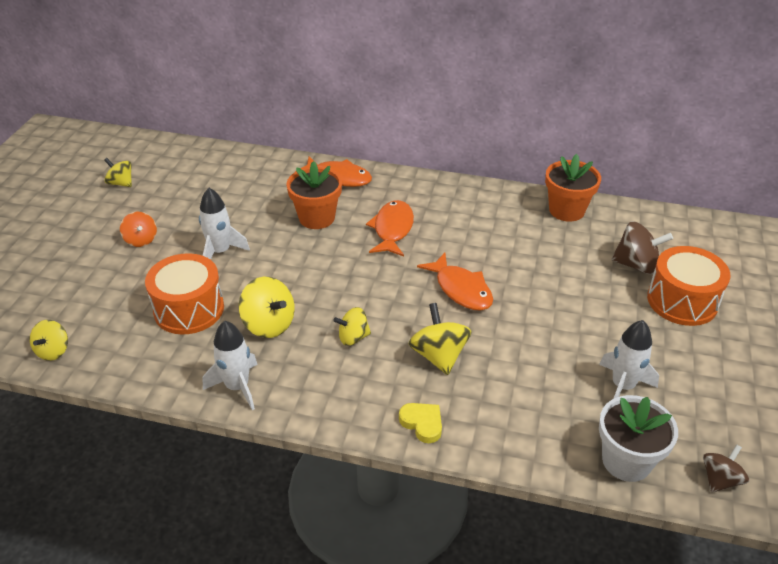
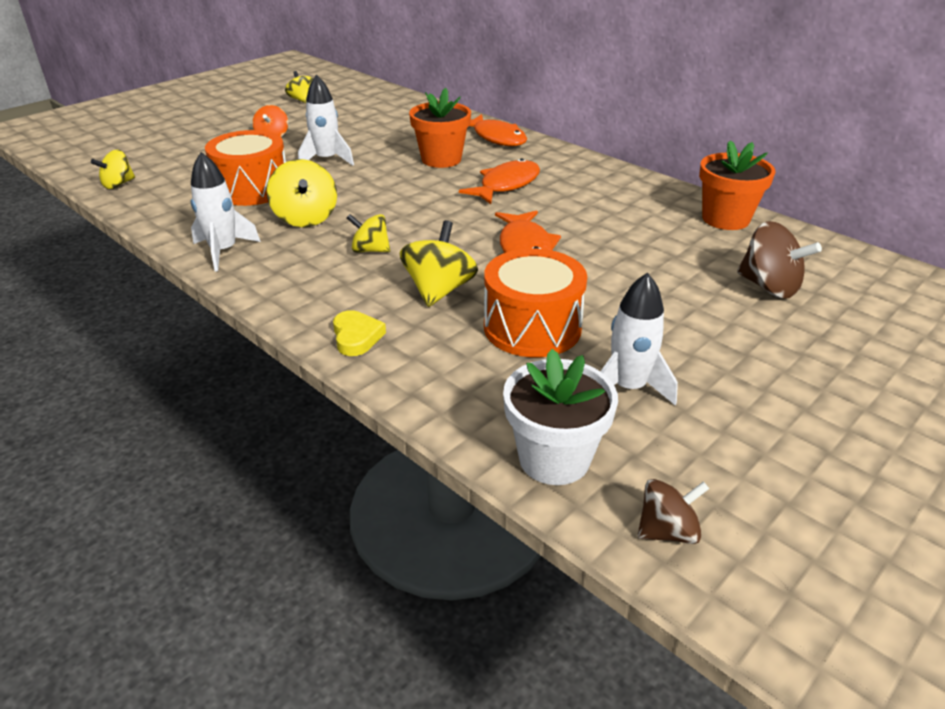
camera: 30 degrees right, 5 degrees down
(682, 301) = (800, 337): orange drum -> orange drum (532, 327)

